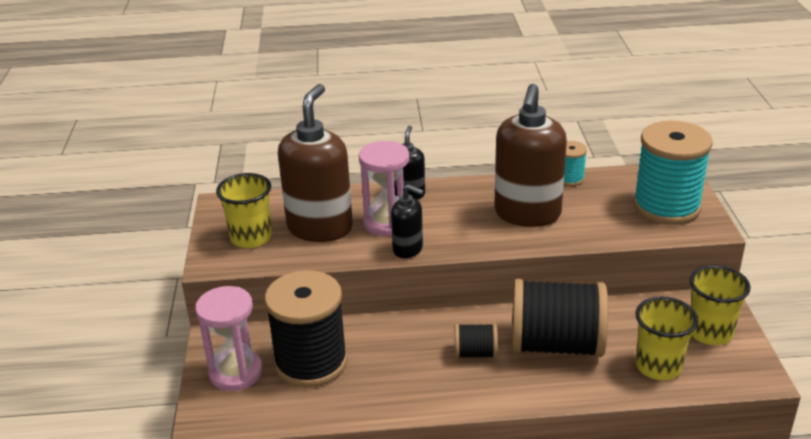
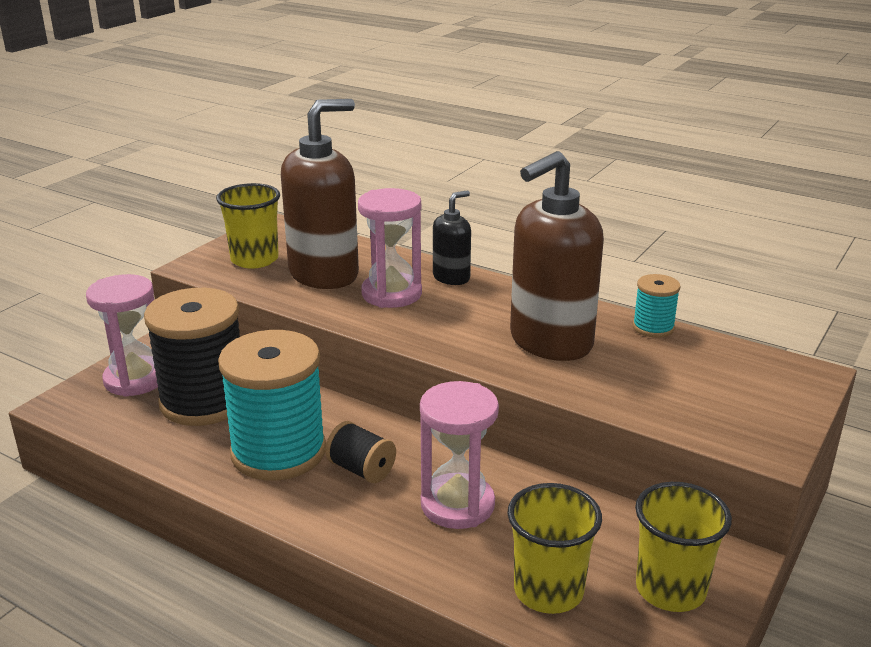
camera: 35 degrees right, 5 degrees down
(408, 249) = (375, 324): black soap dispenser -> none
(556, 345) = (457, 505): black spool -> pink hourglass
(666, 206) = (739, 402): turquoise spool -> turquoise spool (278, 452)

